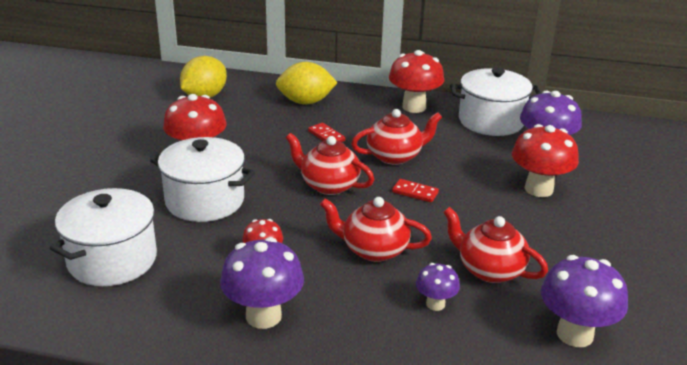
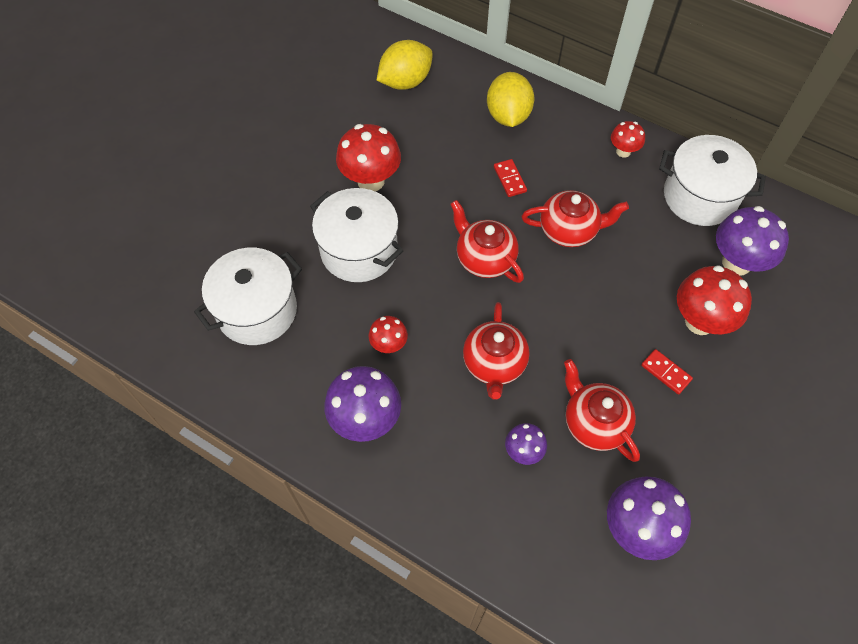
camera: 20 degrees right, 30 degrees up
(305, 102) = (508, 115): yellow lemon -> yellow lemon turned 75 degrees clockwise
(374, 250) = (494, 364): red teapot -> red teapot turned 120 degrees counterclockwise
(414, 107) = (623, 151): red mushroom -> red mushroom, size x0.55
(415, 192) = (567, 292): red domino -> red domino (666, 372)

